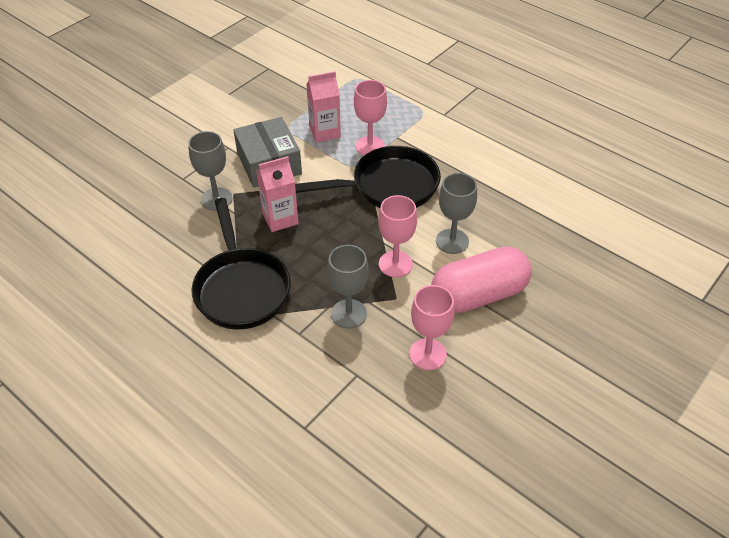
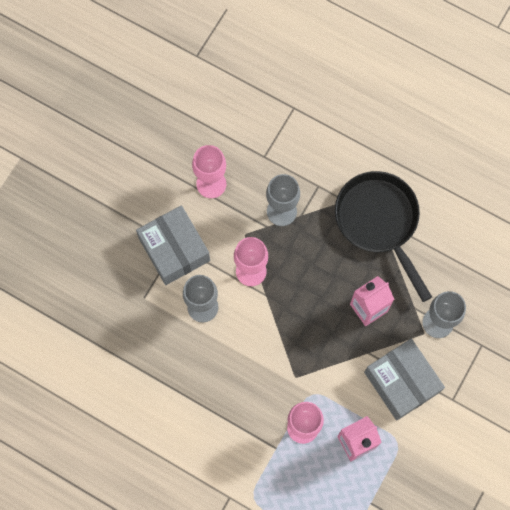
camera: 170 degrees right, 25 degrees up
(389, 186) = (272, 370): black pan -> none
(478, 295) = (174, 249): pink capsule -> grey box

